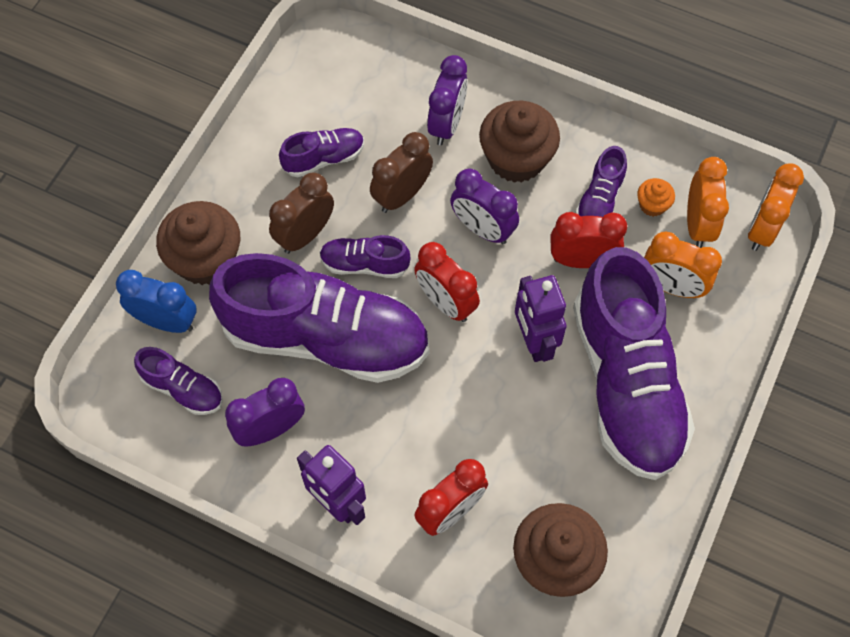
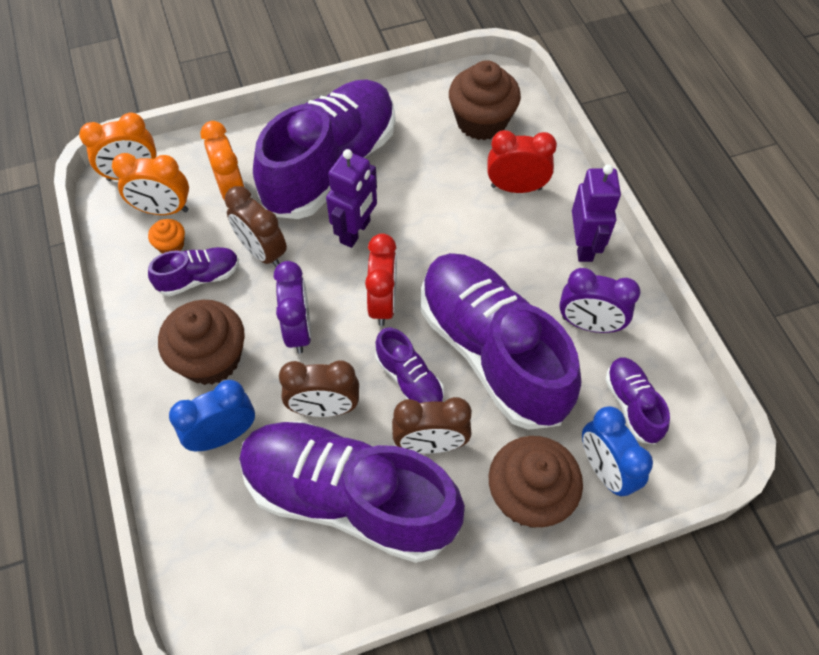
camera: 135 degrees left, 5 degrees down
(324, 158) = (348, 498): purple shoe -> purple shoe, size x2.29
(446, 124) = (223, 435): purple clock -> blue clock
(582, 260) = (262, 252): red clock -> brown clock
(698, 224) = (163, 210): orange clock -> orange clock turned 135 degrees counterclockwise

